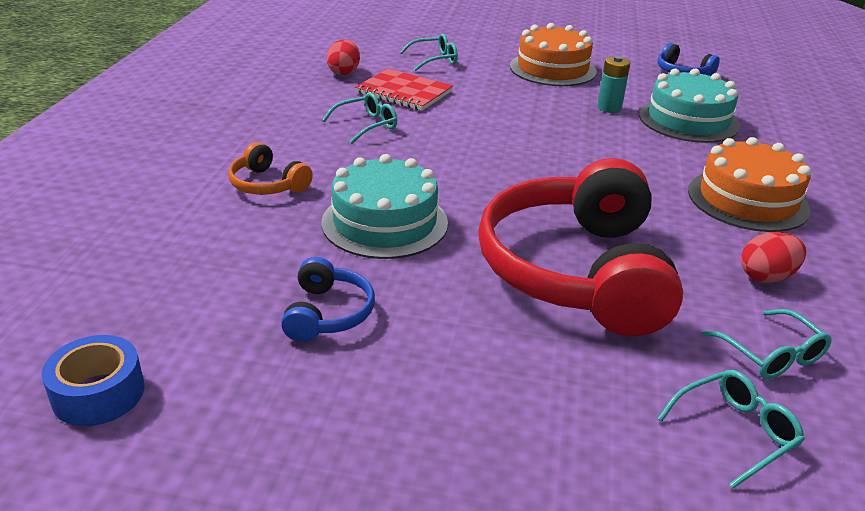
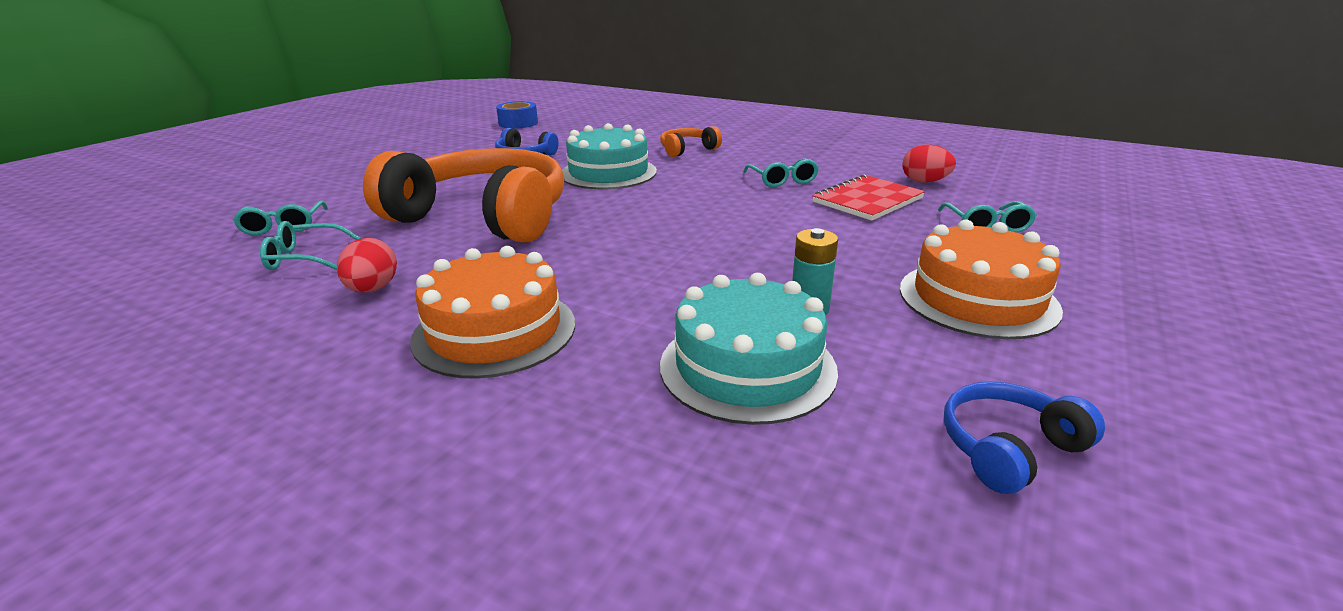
camera: 110 degrees right, 5 degrees down
(575, 271) = (483, 216): red headphones -> orange headphones

